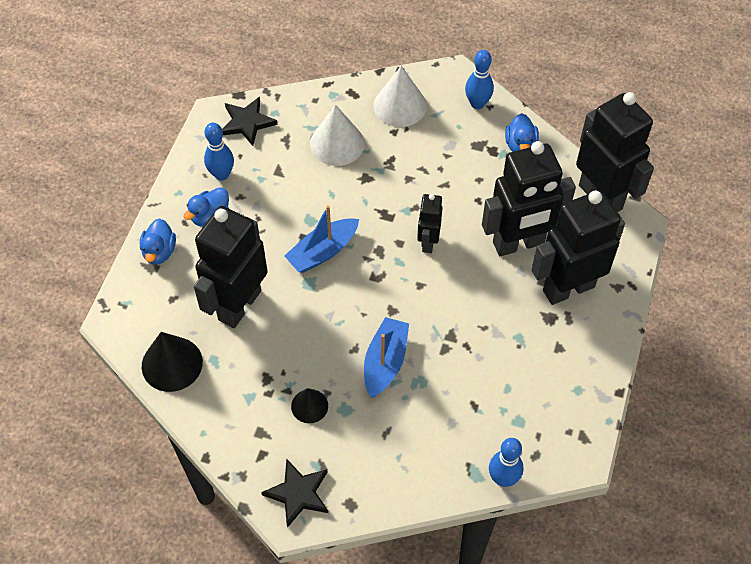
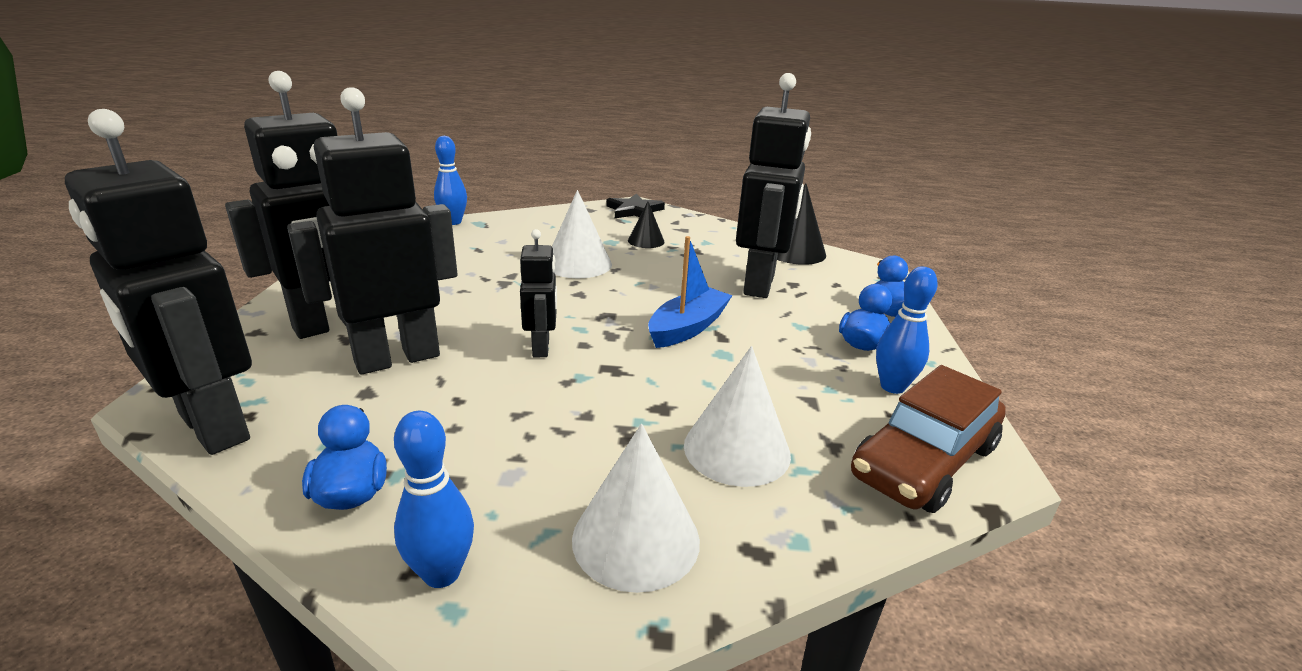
camera: 165 degrees right, 30 degrees down
(247, 123) = (924, 461): black star -> brown car
(385, 362) = (578, 264): blue boat -> white cone

